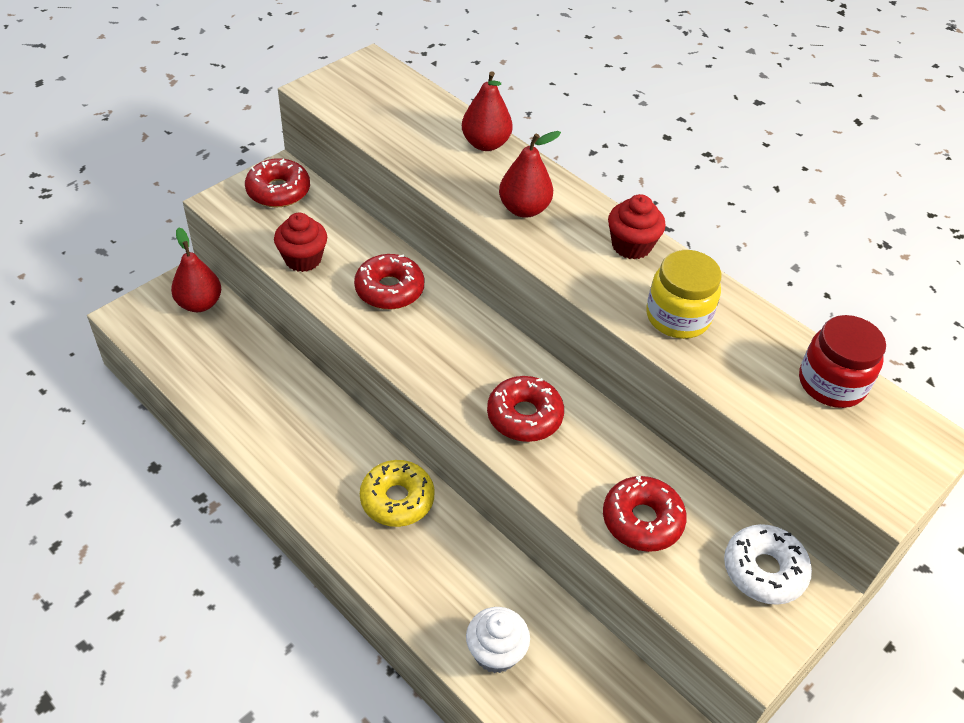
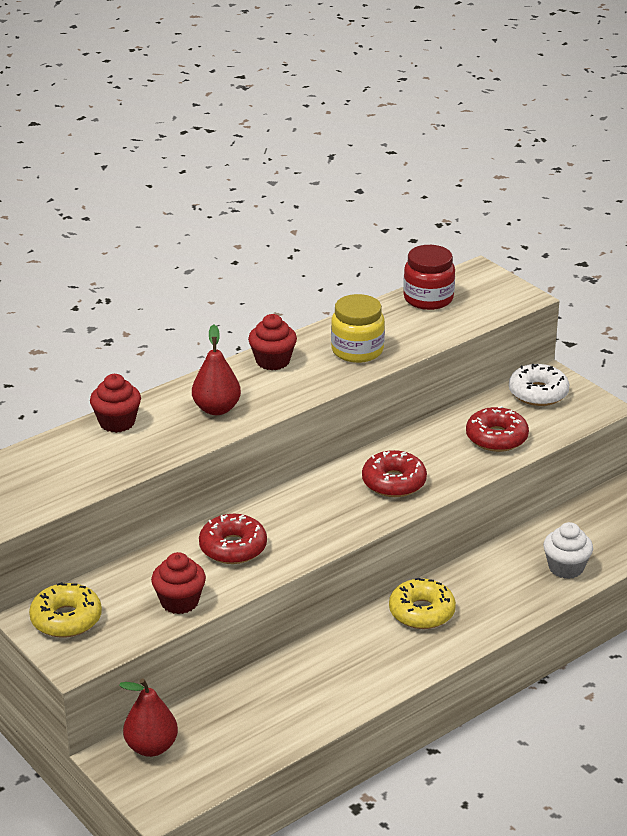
camera: 80 degrees left, 15 degrees down
(278, 191) = (66, 619): red donut -> yellow donut
(485, 144) = (117, 422): red pear -> red cupcake

